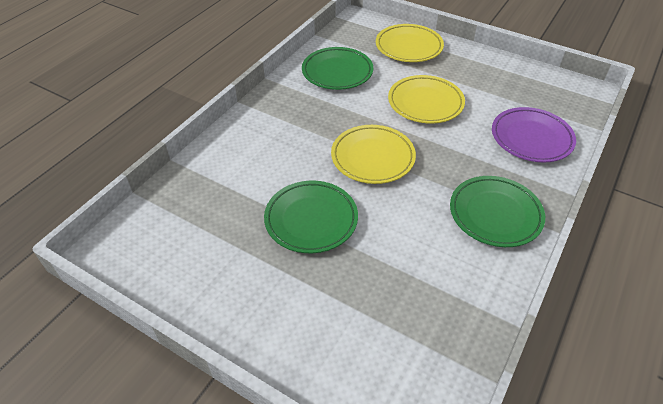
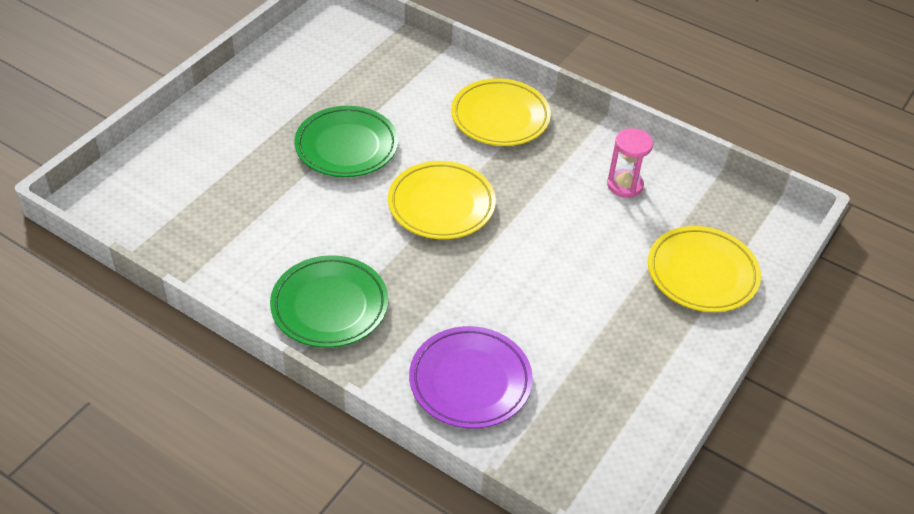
camera: 90 degrees right, 0 degrees up
(337, 72) = (624, 185): green plate -> pink hourglass
(425, 103) = (553, 272): yellow plate -> yellow plate (500, 117)

